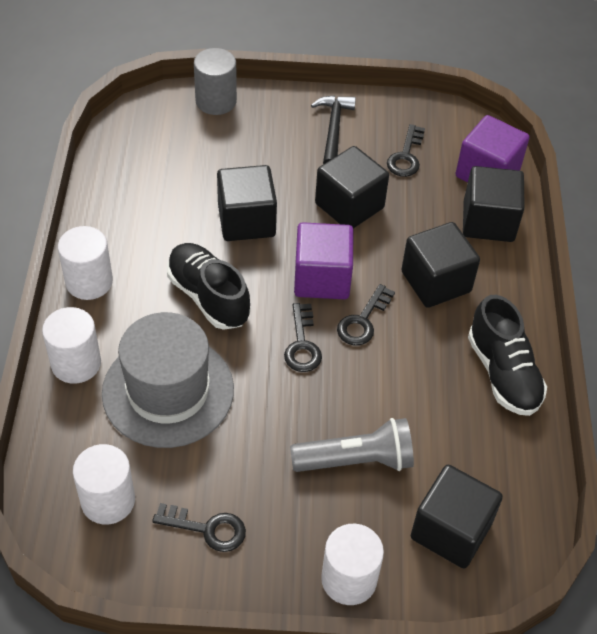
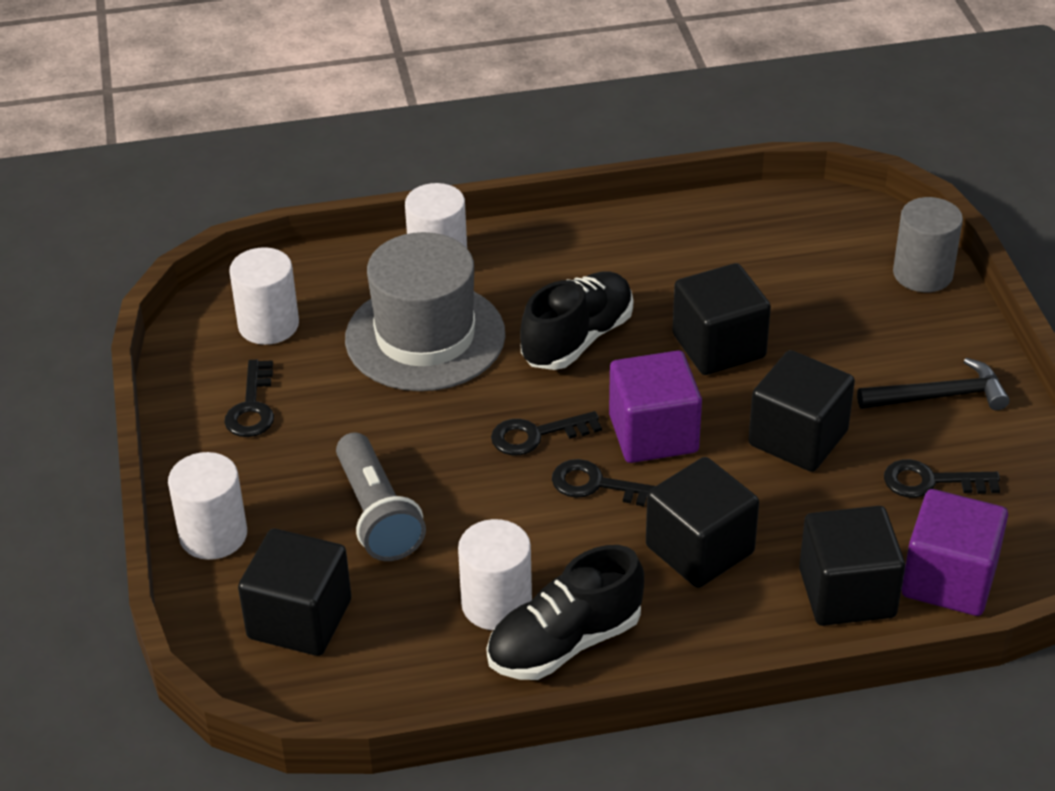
camera: 80 degrees right, 10 degrees down
(89, 282) = (558, 240): white cylinder -> white cylinder (496, 604)

